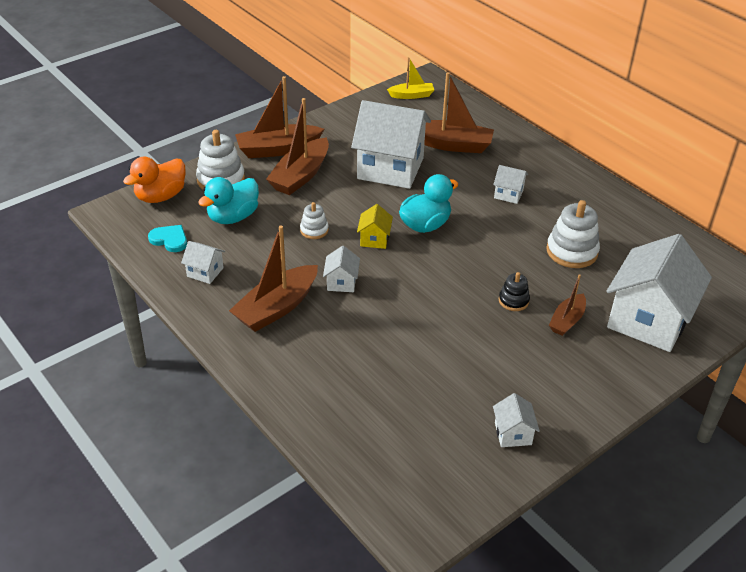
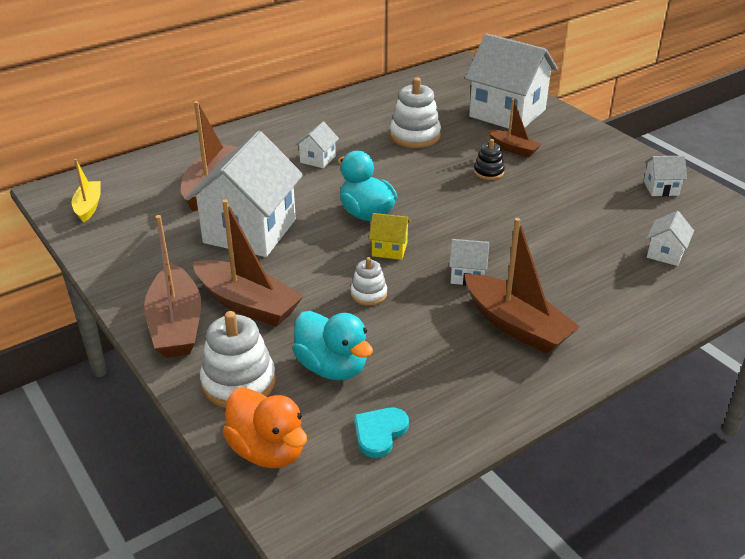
camera: 85 degrees left, 5 degrees down
(205, 272) = (452, 391): white house -> white house (665, 253)

